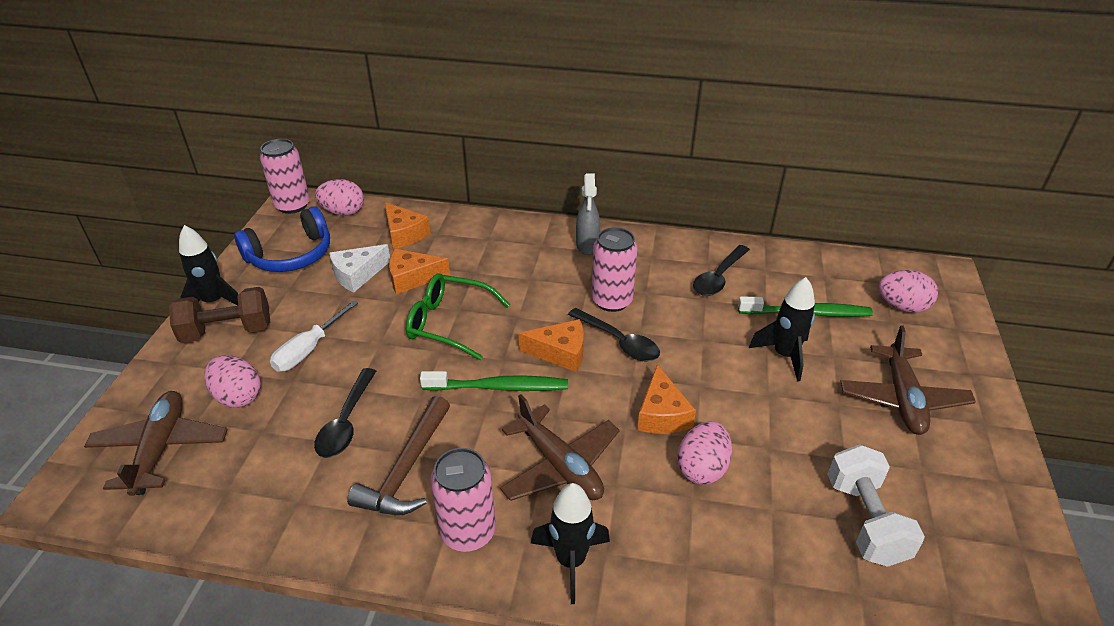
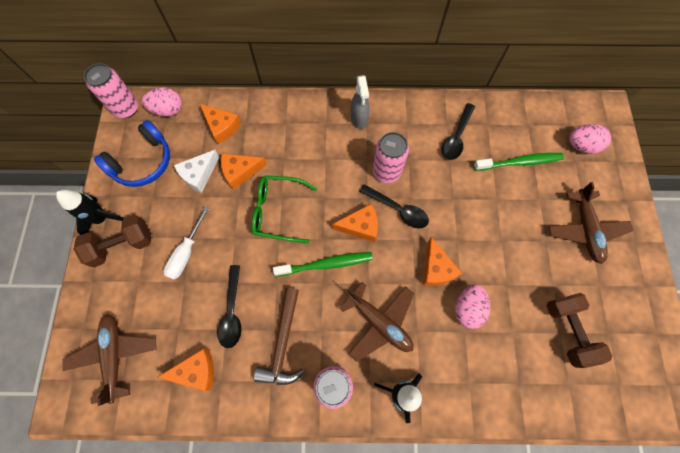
camera: 10 degrees left, 30 degrees up
(238, 396) = (151, 303): pink egg -> none
(266, 484) = (196, 371): none -> orange cheese
(784, 355) = (508, 204): black rocket -> none
(865, 520) = (568, 331): white dumbbell -> brown dumbbell

